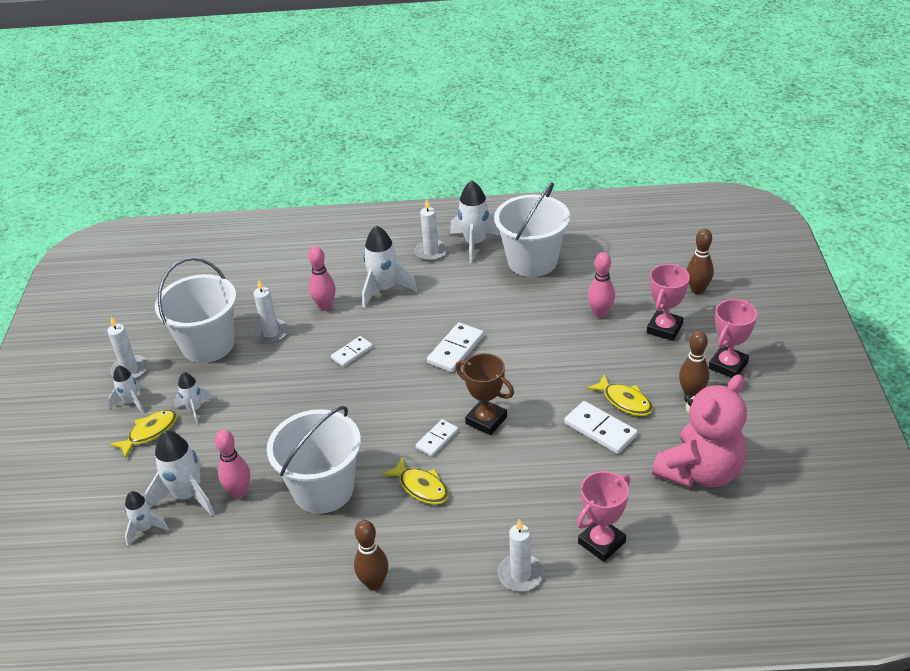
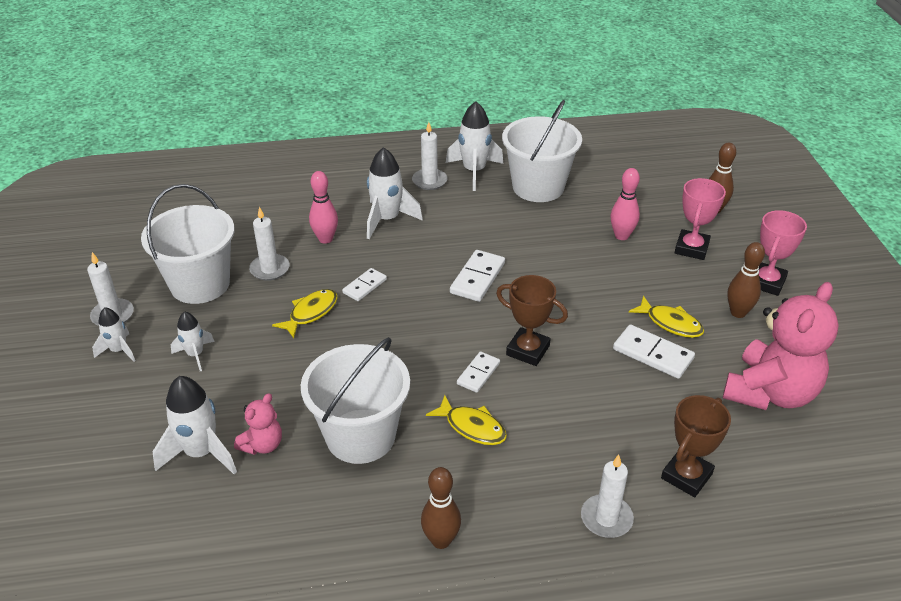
camera: 10 degrees left, 0 degrees up
(145, 529) = (155, 494): white rocket -> none
(150, 433) = (146, 383): yellow fish -> yellow fish (311, 313)
(239, 492) = (262, 445): pink bowling pin -> pink teddy bear
(601, 542) = (686, 476): pink trophy -> brown trophy

